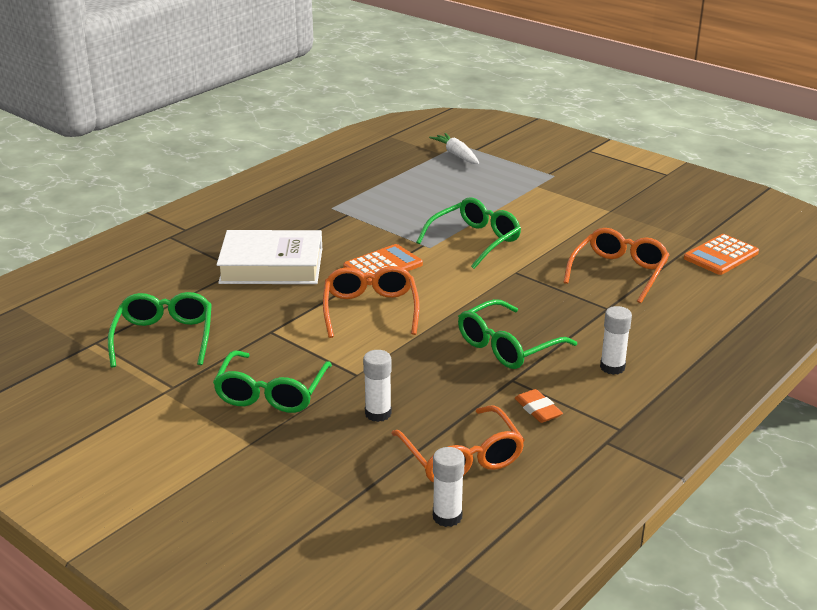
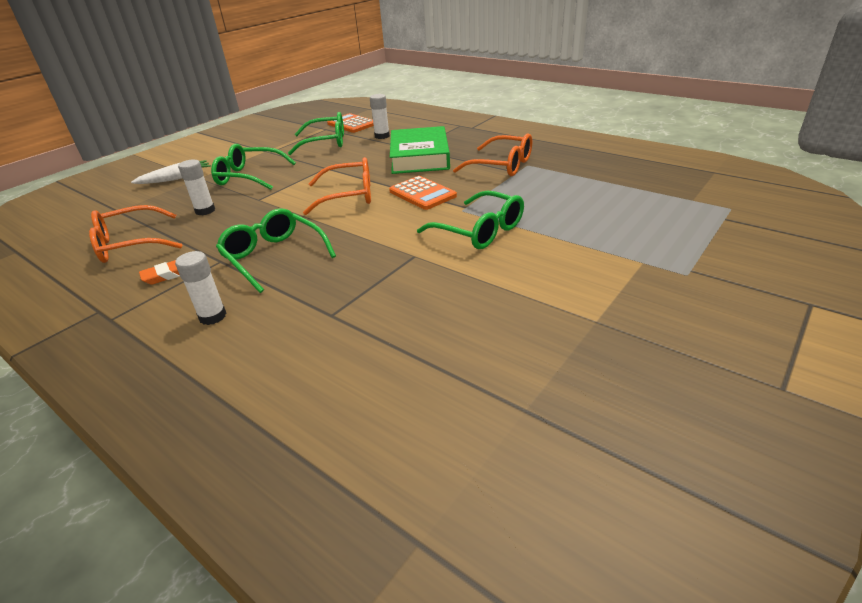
camera: 90 degrees right, 5 degrees up
(271, 266) = (419, 157): white book -> green book
(447, 516) = (71, 243): white glue stick -> white glue stick (382, 136)
(456, 155) = (696, 208): white carrot -> white carrot (176, 179)
(618, 272) = (415, 325): orange glasses -> orange glasses (502, 165)
(721, 255) = (477, 434): orange calculator -> orange calculator (351, 124)

